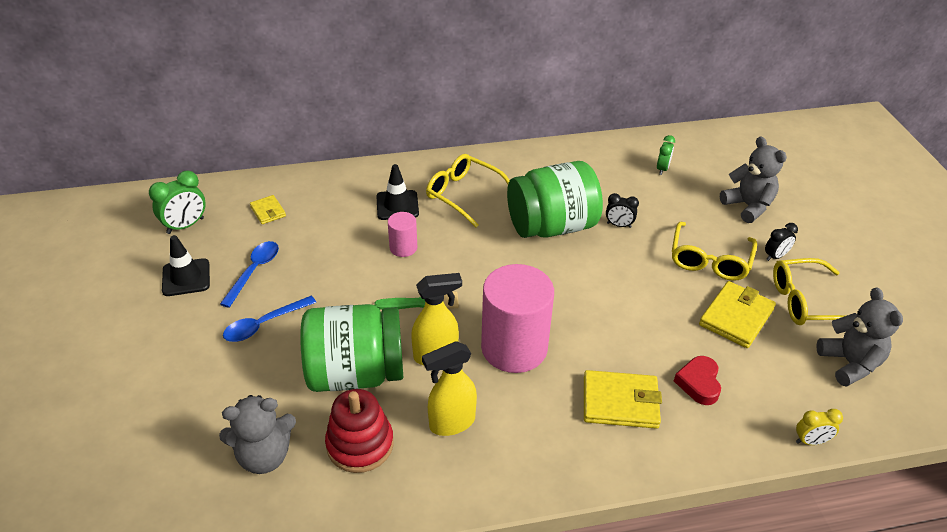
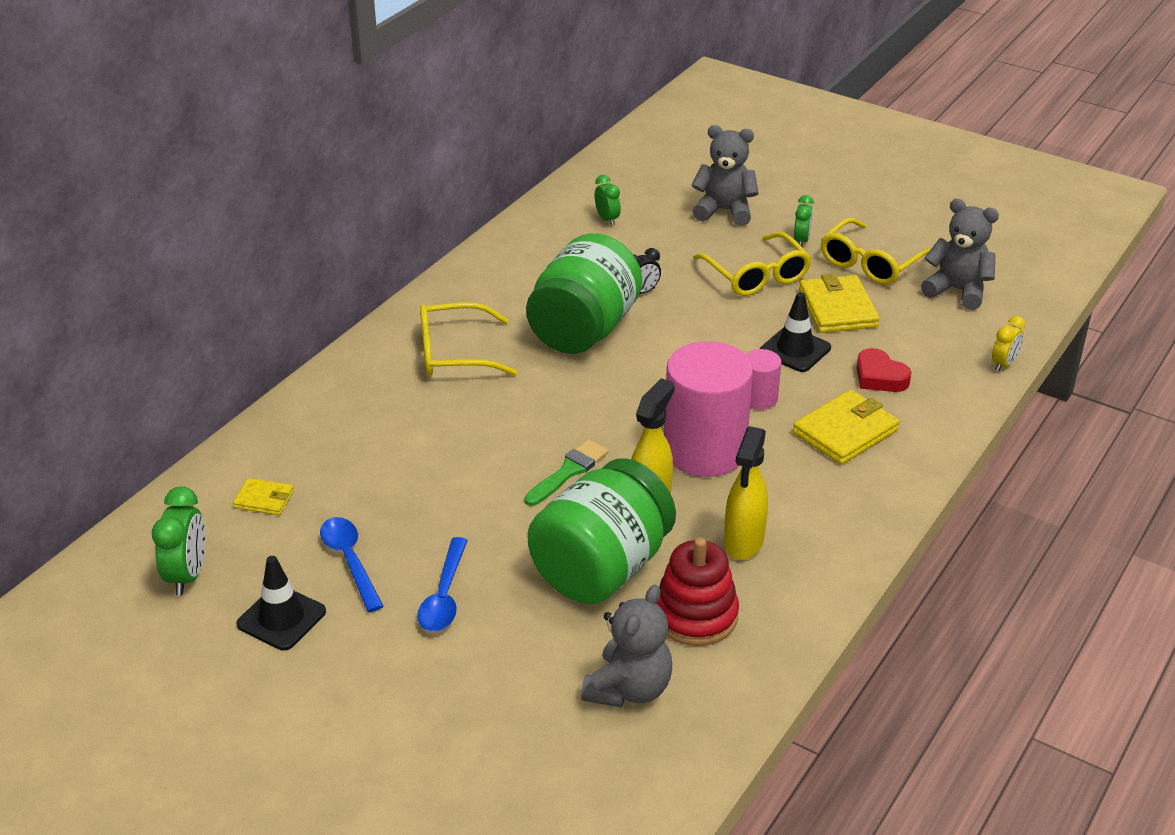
camera: 45 degrees left, 5 degrees down
(397, 205) = (401, 405): black traffic cone -> black traffic cone (795, 350)
(403, 247) = (471, 438): pink cylinder -> pink cylinder (759, 398)
(775, 256) = (801, 241): black clock -> green clock

